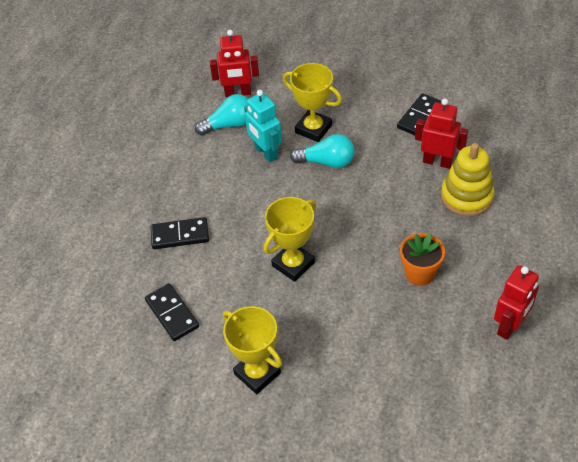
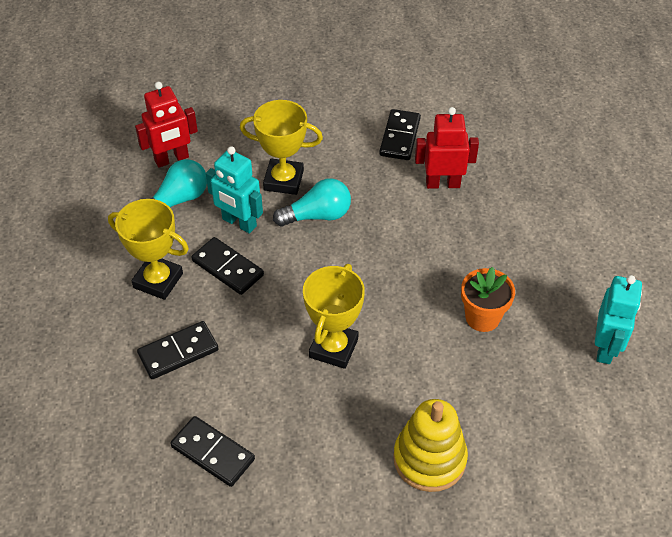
camera: 25 degrees left, 0 degrees up
(242, 184) = (227, 268): none -> black domino
(257, 373) = (351, 493): yellow trophy -> yellow trophy (158, 280)
(466, 196) = (492, 215): yellow stacking toy -> yellow stacking toy (429, 459)
(510, 326) = (605, 348): red robot -> turquoise robot

